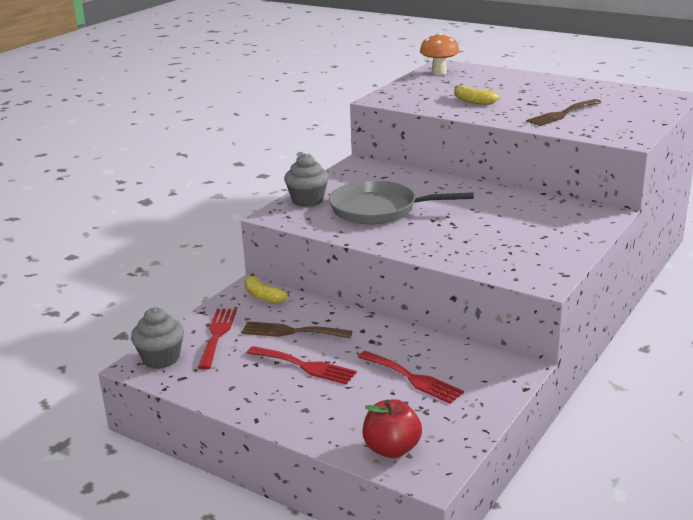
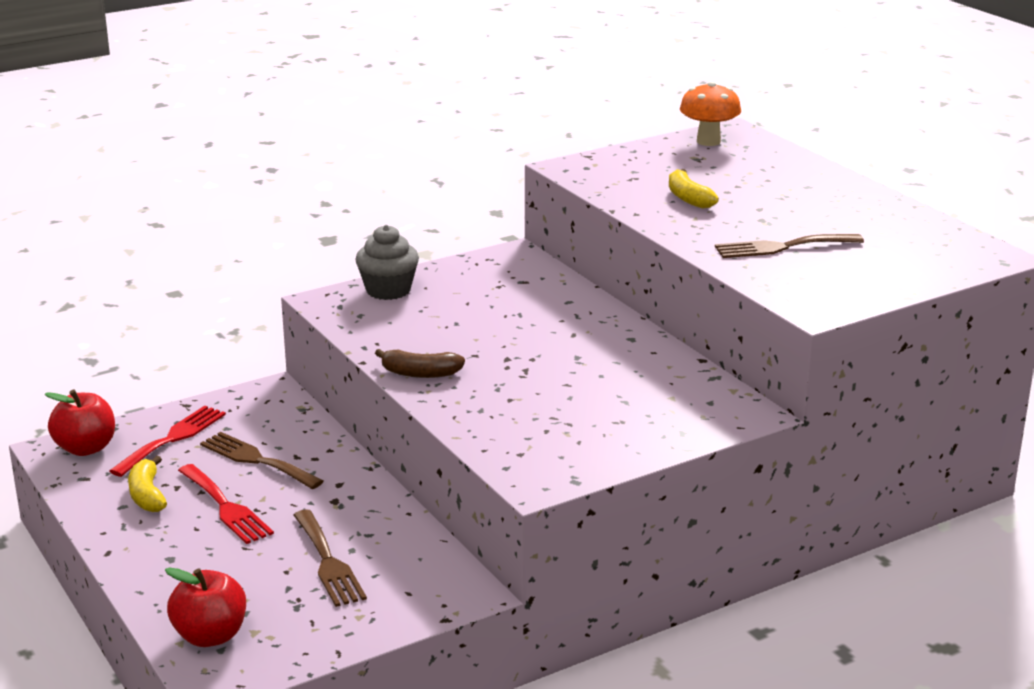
camera: 25 degrees right, 0 degrees up
(161, 358) = (86, 448): grey cupcake -> red apple
(262, 296) = (273, 405): yellow banana -> yellow banana (147, 495)
(379, 209) = (458, 326): grey pan -> none
(391, 241) = (420, 373): none -> brown banana
(413, 378) = (328, 562): red fork -> brown fork

